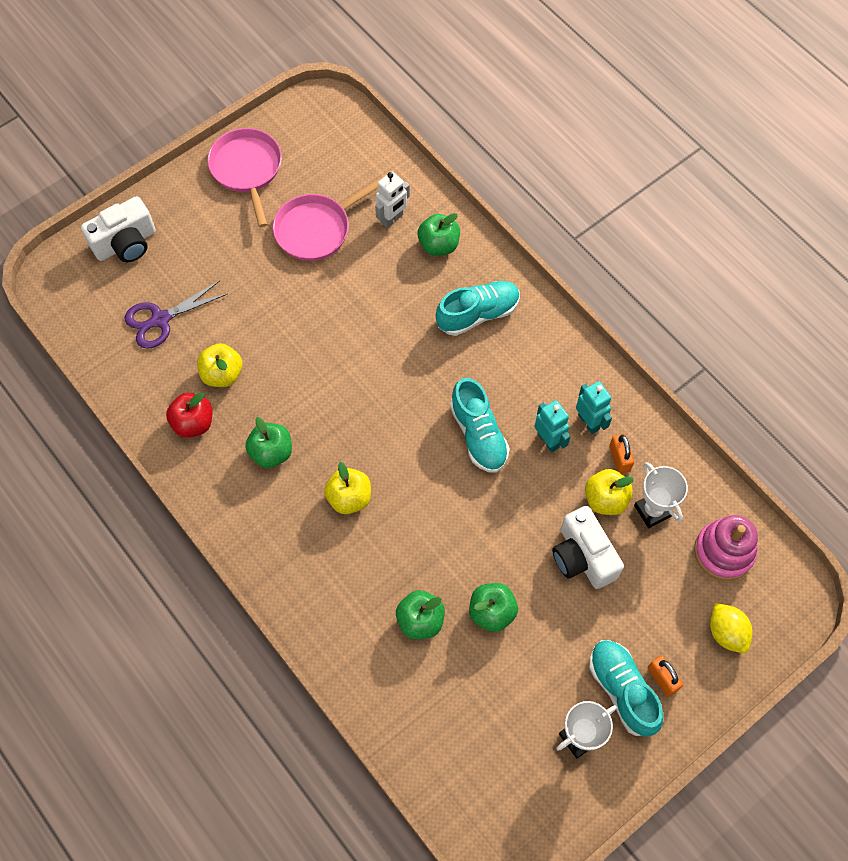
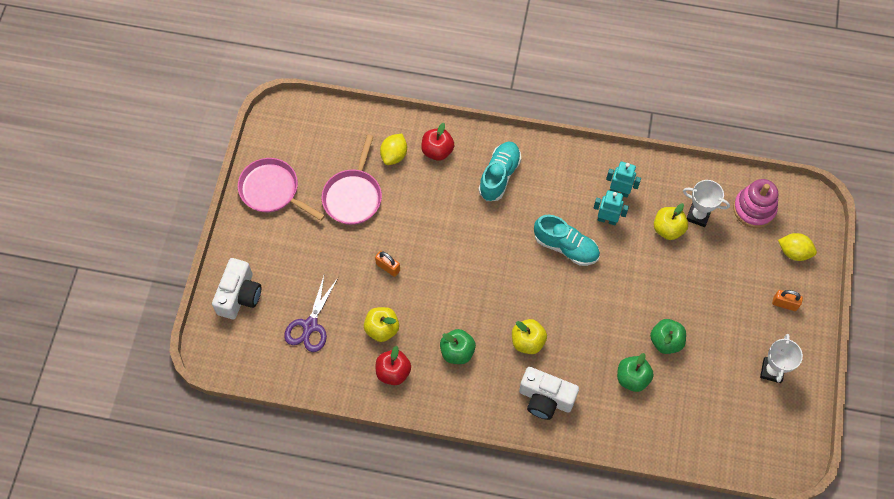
camera: 40 degrees left, 0 degrees up
(392, 219) = (394, 155): white robot -> yellow lemon
(439, 245) = (437, 151): green apple -> red apple
(582, 557) = (685, 271): white camera -> white camera (545, 399)
(619, 458) = (654, 200): orange padlock -> orange padlock (388, 267)
(622, 690) = (770, 327): turquoise shoe -> none

